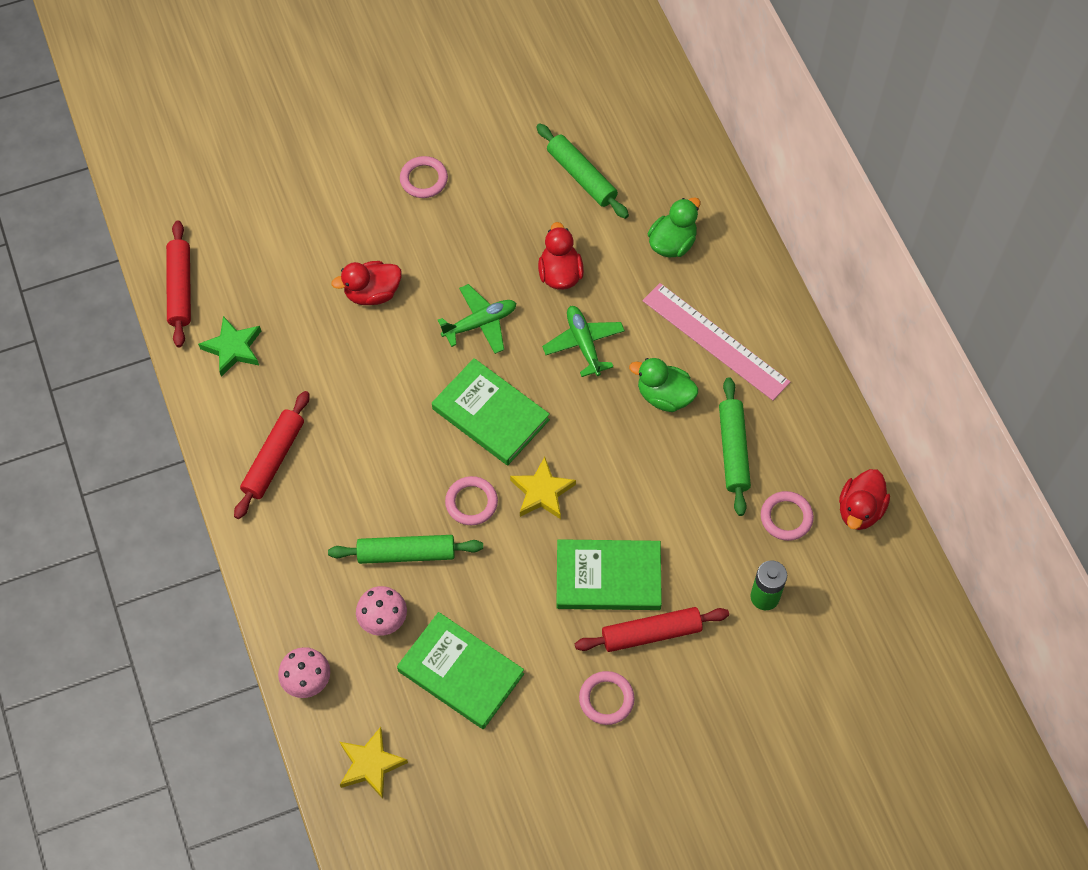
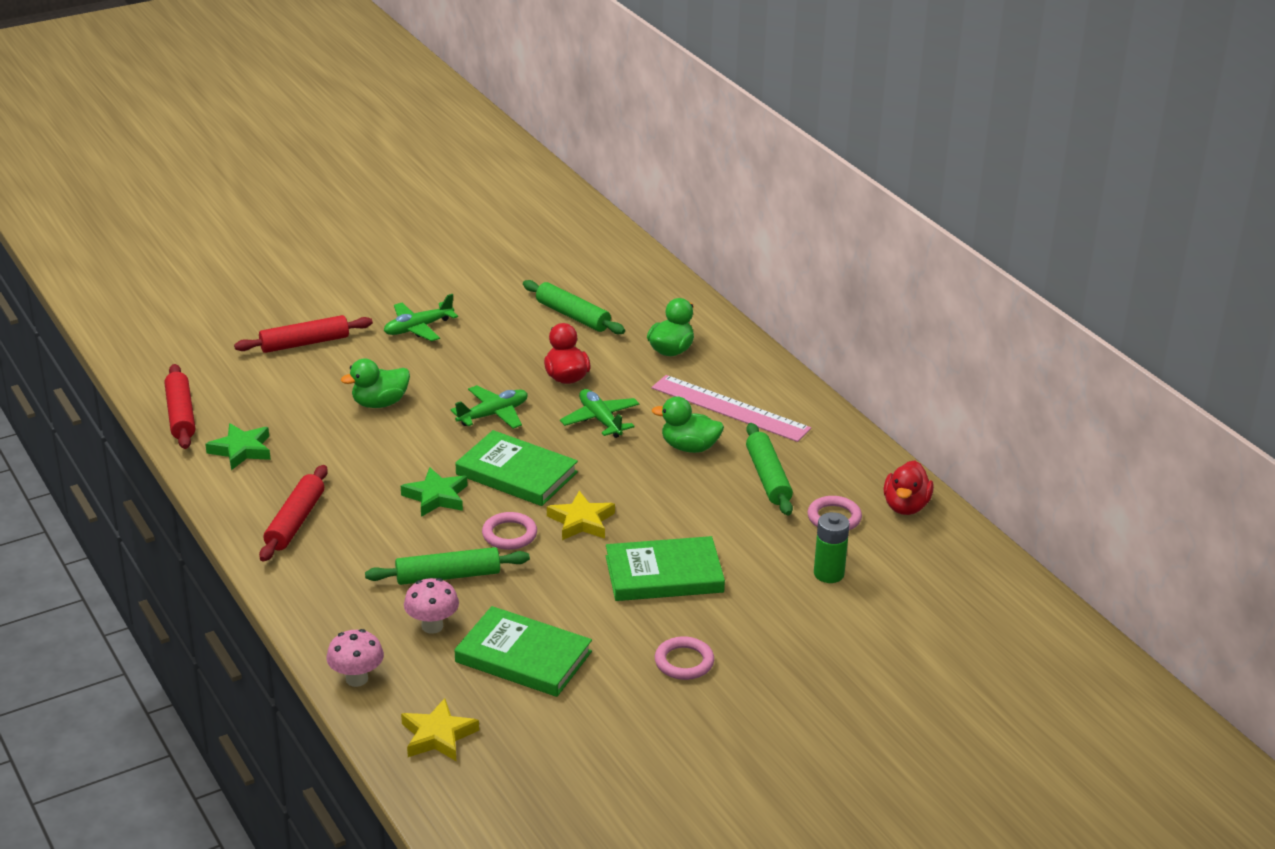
camera: 10 degrees left, 30 degrees down
(372, 293) = (380, 403): red duck -> green duck
(409, 439) = (436, 497): none -> green star
(424, 179) = (418, 328): pink ring -> green plane
(651, 633) = (719, 610): red rolling pin -> red rolling pin (304, 343)

